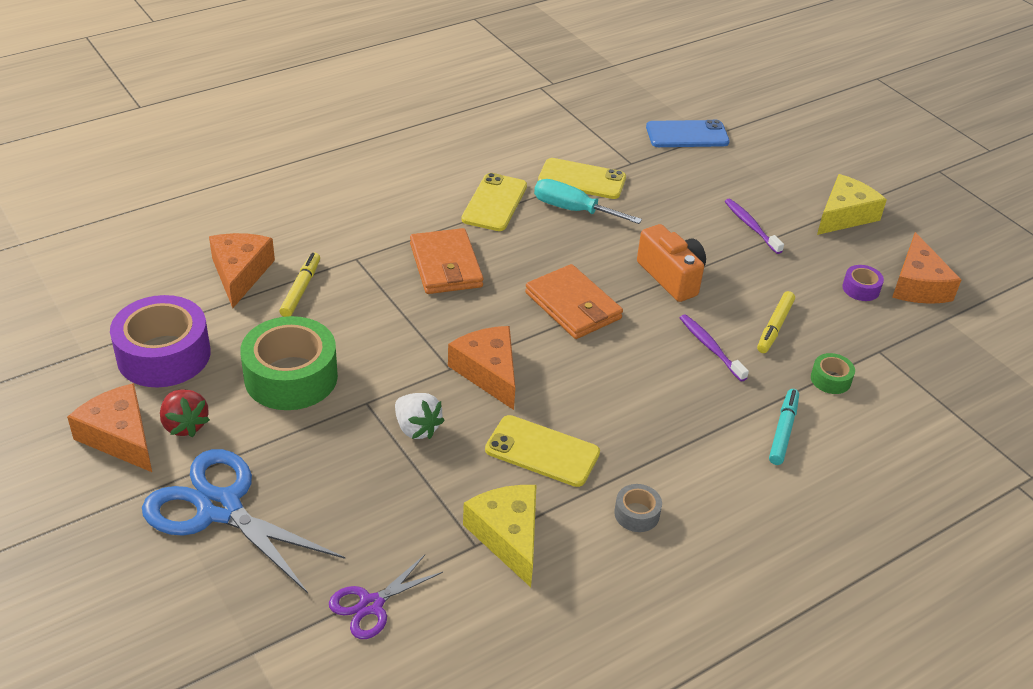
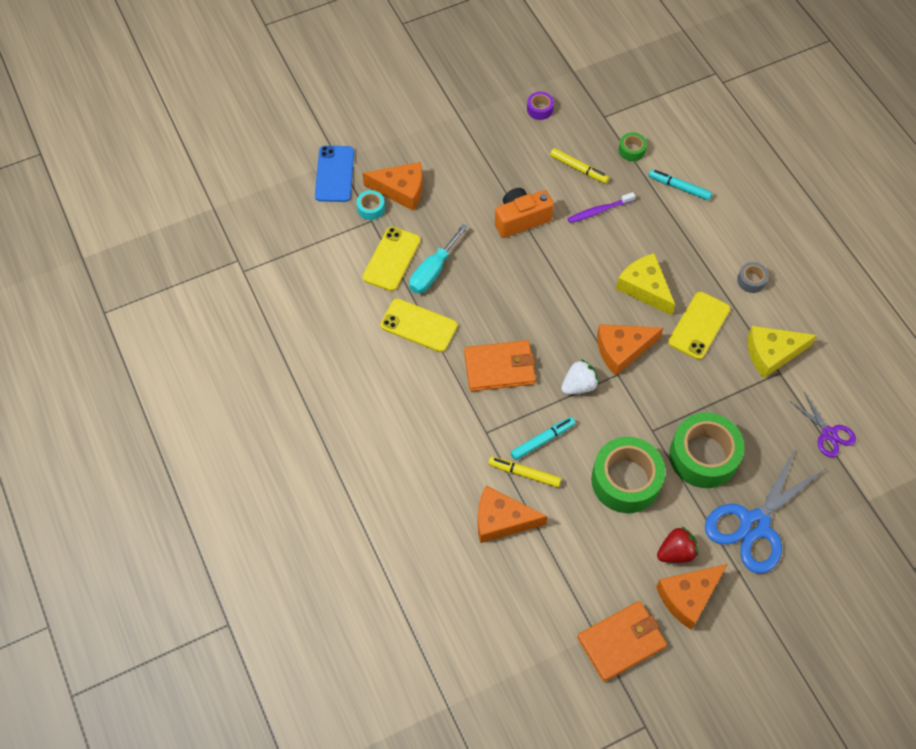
camera: 80 degrees left, 20 degrees up
(164, 355) = (600, 573): purple tape -> none
(328, 454) = (703, 456): none -> green tape
(347, 303) = (542, 440): none -> turquoise marker
(417, 428) = (678, 399): white strawberry -> white strawberry (579, 385)
(573, 306) = (551, 287): orange wallet -> orange wallet (621, 642)
(648, 162) = (371, 208): none -> turquoise tape
(751, 226) = (463, 157): purple toothbrush -> none
(844, 215) = (454, 96): yellow cheese -> yellow cheese (644, 288)
(918, 285) = (537, 76): orange cheese -> orange cheese (401, 190)

